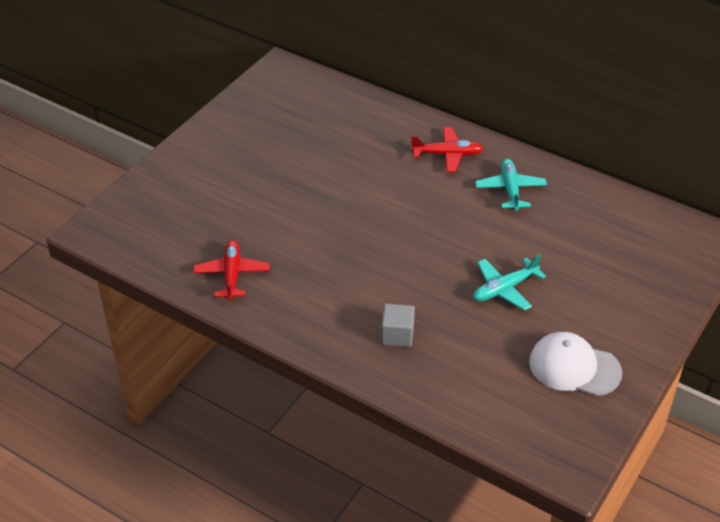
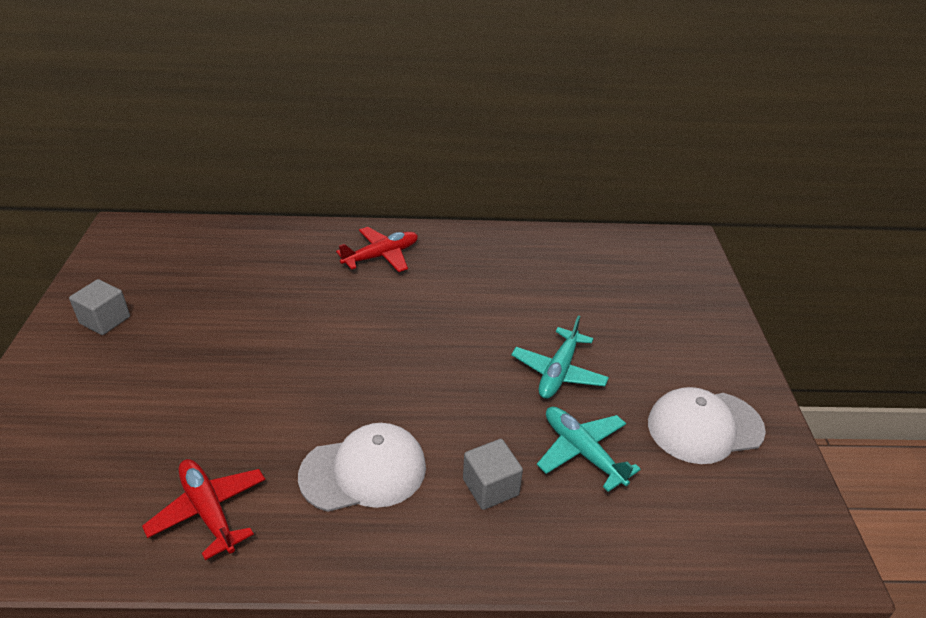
camera: 35 degrees left, 5 degrees down
(237, 133) = (105, 320): none -> grey cube
(329, 292) = (364, 471): none -> white cap
(510, 189) = (473, 267): turquoise plane -> turquoise plane (582, 452)

